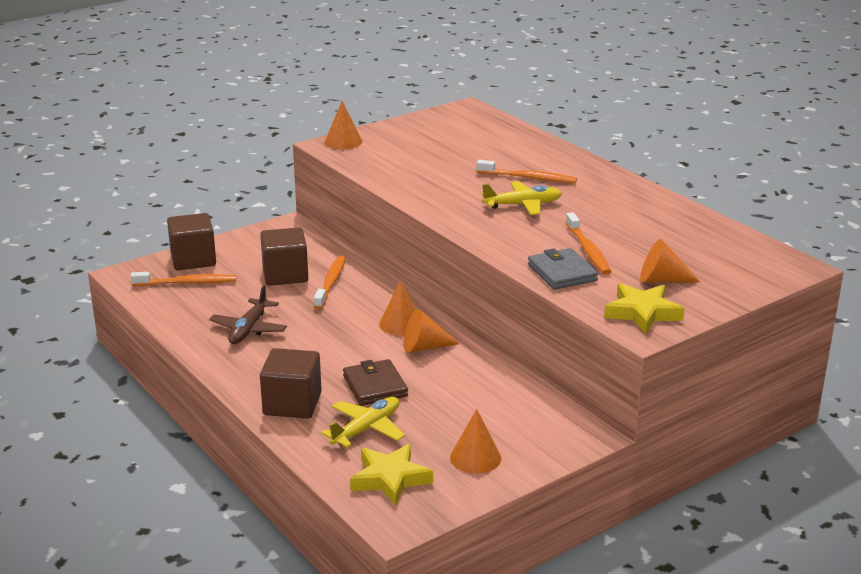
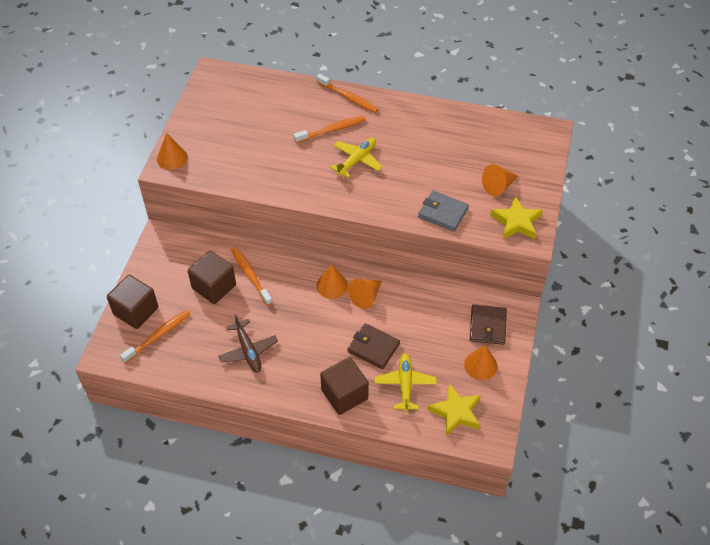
camera: 40 degrees left, 25 degrees up
(531, 432) = (487, 326): none -> brown wallet
(588, 250) = (435, 182): orange toothbrush -> orange toothbrush (348, 97)

